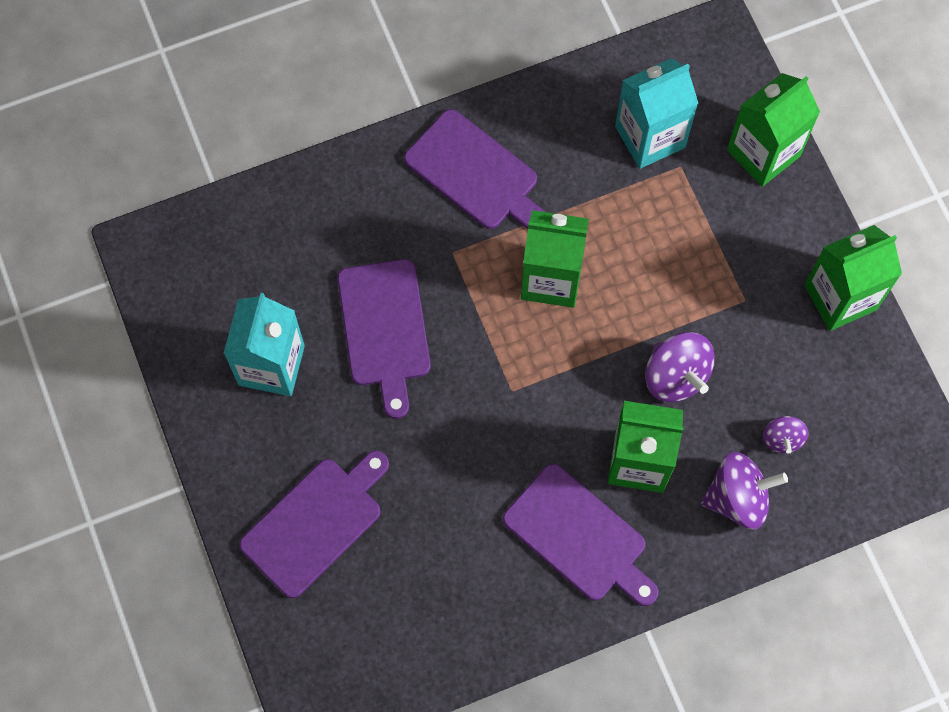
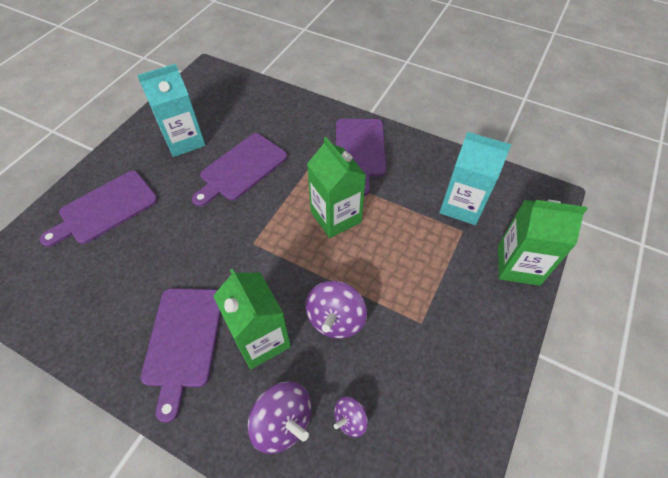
camera: 50 degrees right, 15 degrees down
(315, 523) = (105, 209): purple cutting board -> purple cutting board turned 135 degrees clockwise
(840, 297) = (482, 380): green carton -> none

